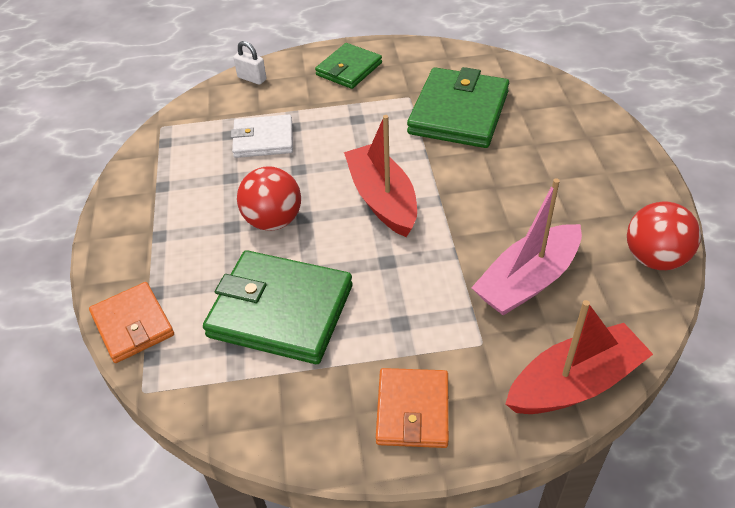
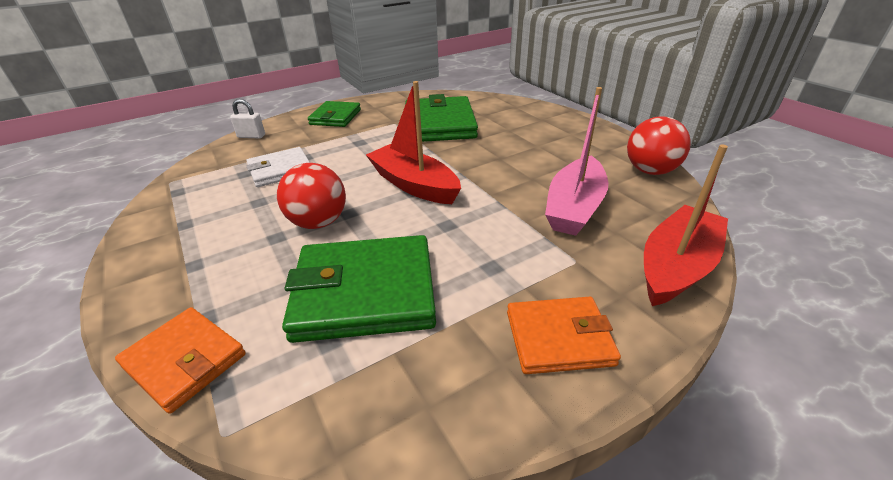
camera: 25 degrees left, 10 degrees down
(412, 410) = (559, 338): orange wallet -> orange wallet turned 75 degrees counterclockwise

